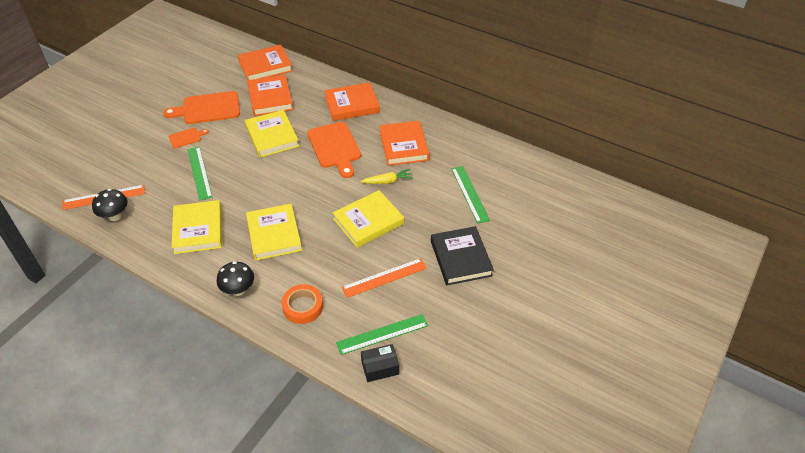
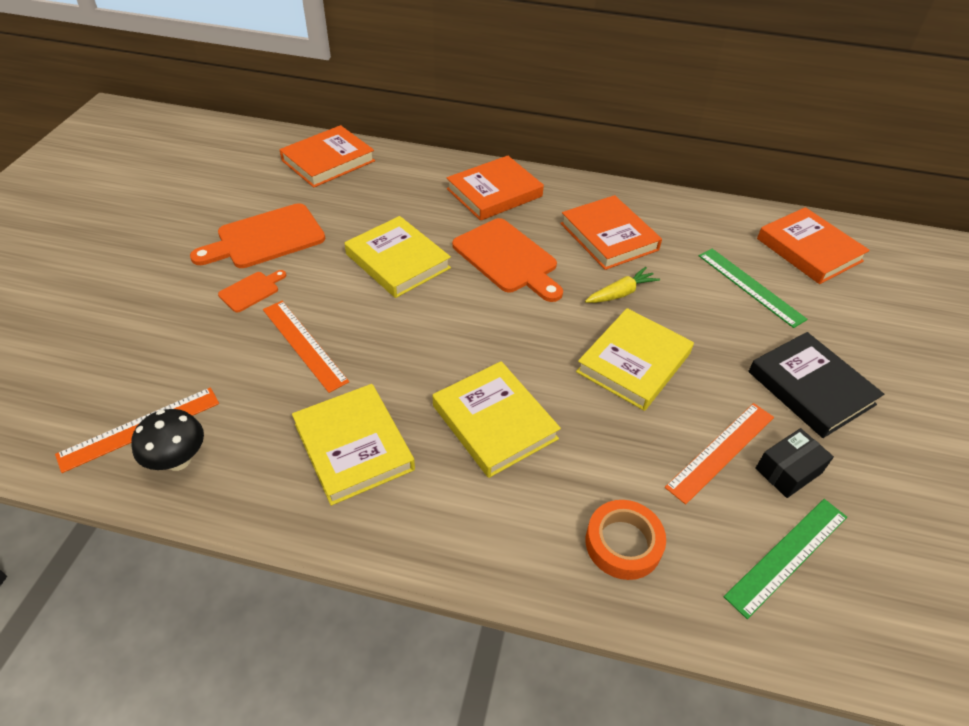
camera: 20 degrees left, 0 degrees up
(199, 172) = (304, 344): green ruler -> orange ruler
(238, 290) = (490, 544): black mushroom -> none
(270, 98) = (362, 205): orange book -> orange book (809, 250)
(380, 367) = (828, 623): black box -> black box (788, 471)

